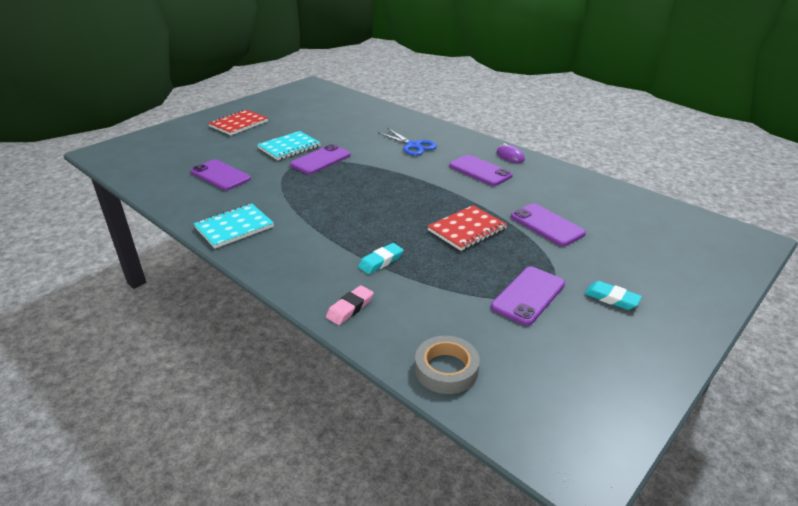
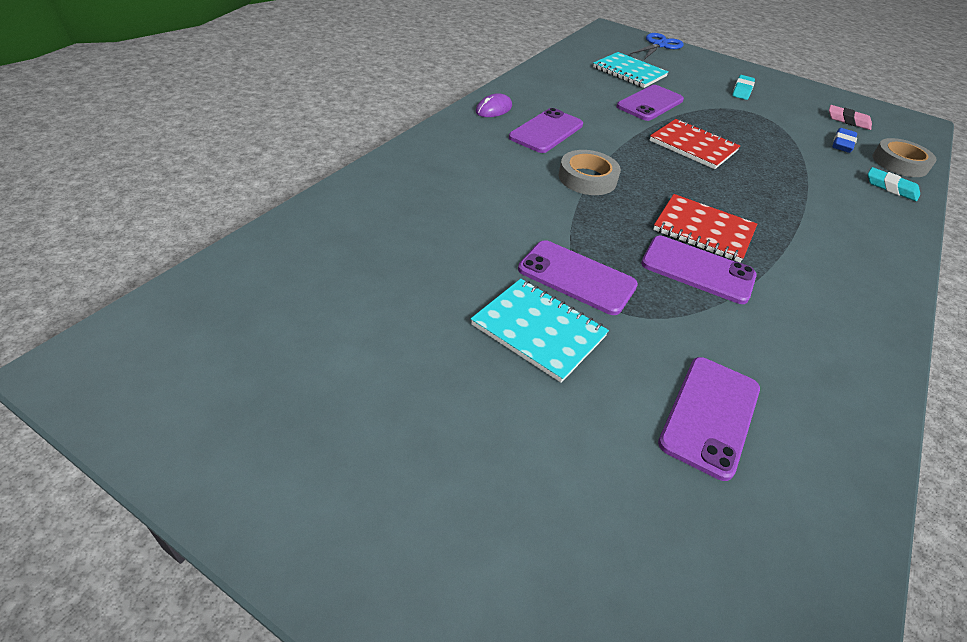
camera: 105 degrees left, 10 degrees up
(234, 227) = (847, 341): turquoise notebook -> turquoise notebook (629, 72)
(238, 124) = (423, 469): red notebook -> red notebook (703, 230)
(350, 308) = (888, 214): pink eraser -> pink eraser (848, 121)
(381, 261) = (799, 199): turquoise eraser -> turquoise eraser (890, 188)
(413, 146) = (484, 182): blue scissors -> blue scissors (659, 45)
(416, 176) = (587, 178): none -> grey tape
(488, 336) = (842, 144): none -> blue eraser
(528, 295) = (773, 123): purple phone -> purple phone (697, 270)

